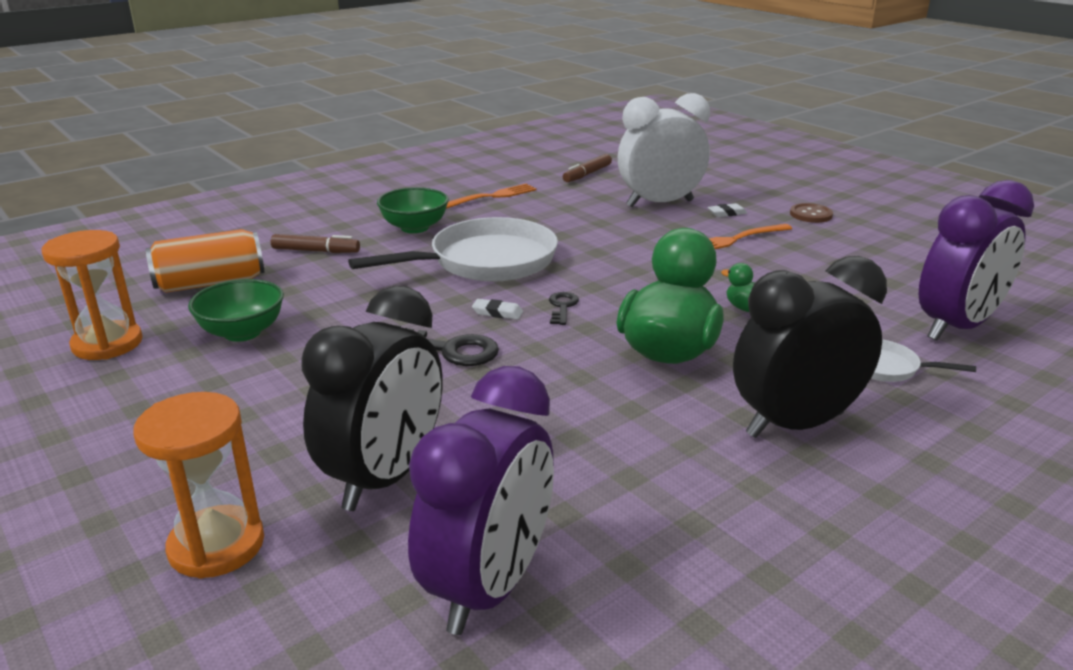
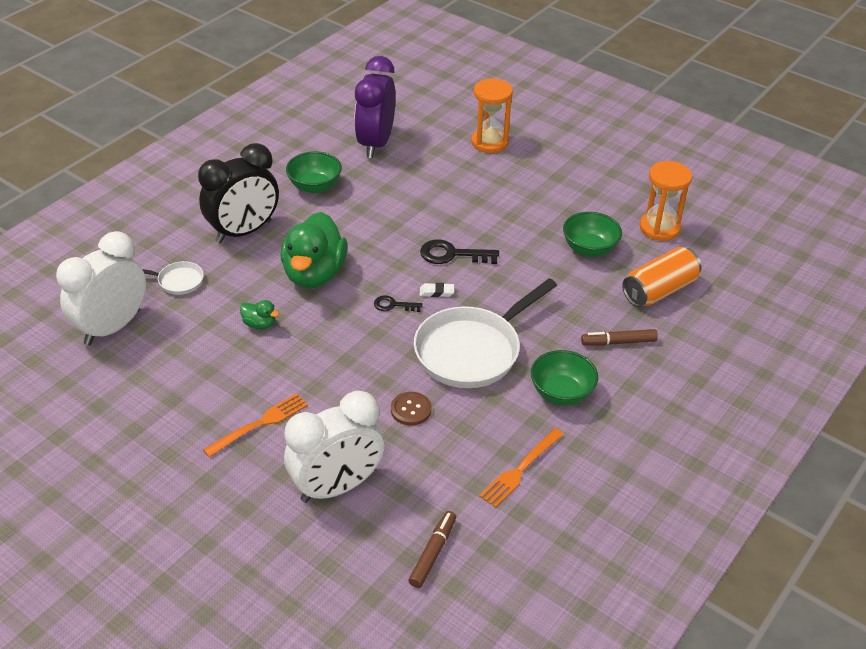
camera: 165 degrees right, 15 degrees up
(385, 477) = (441, 176): black clock -> none
(562, 307) = (393, 305): black key -> black key turned 105 degrees clockwise
(657, 493) = (315, 186): none -> green bowl
(726, 213) = (265, 477): white eraser -> none
(811, 214) = (175, 490): brown button -> brown button (411, 409)
(956, 327) = (112, 327): purple clock -> white clock

